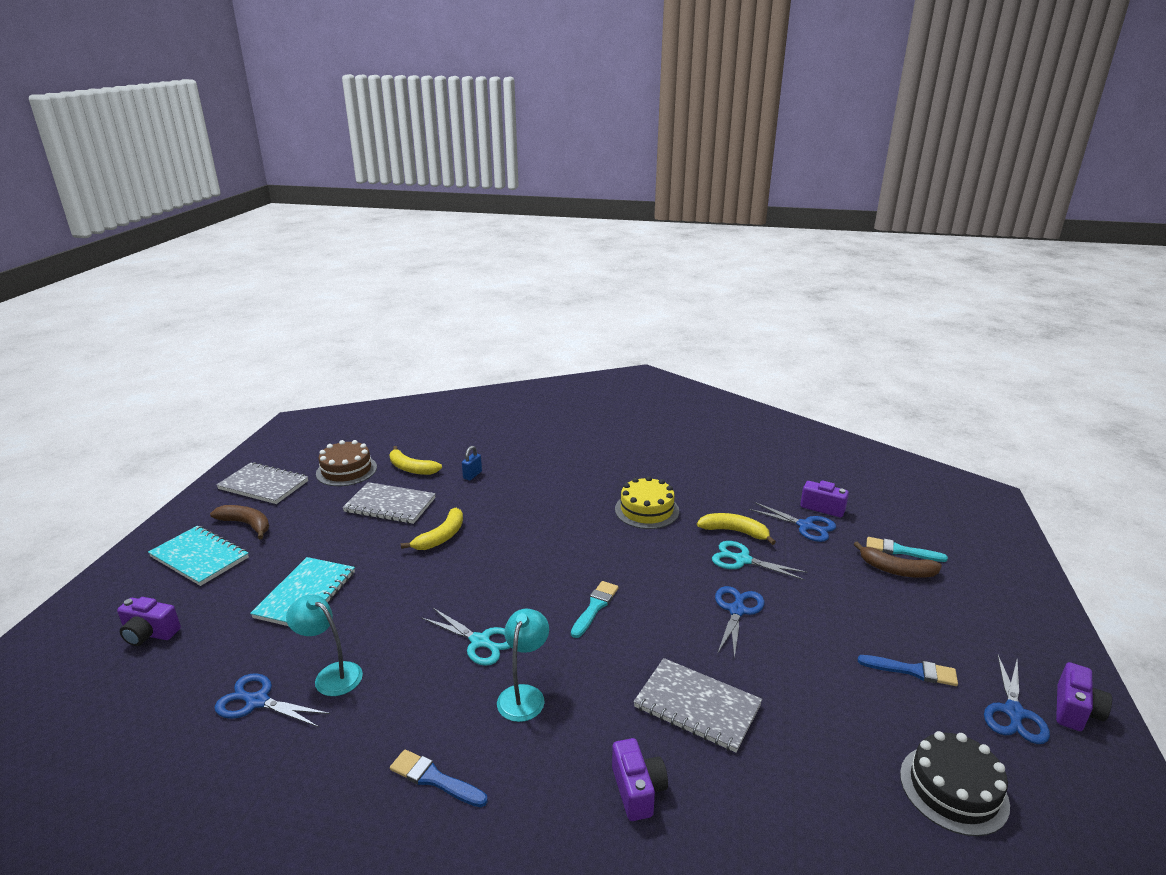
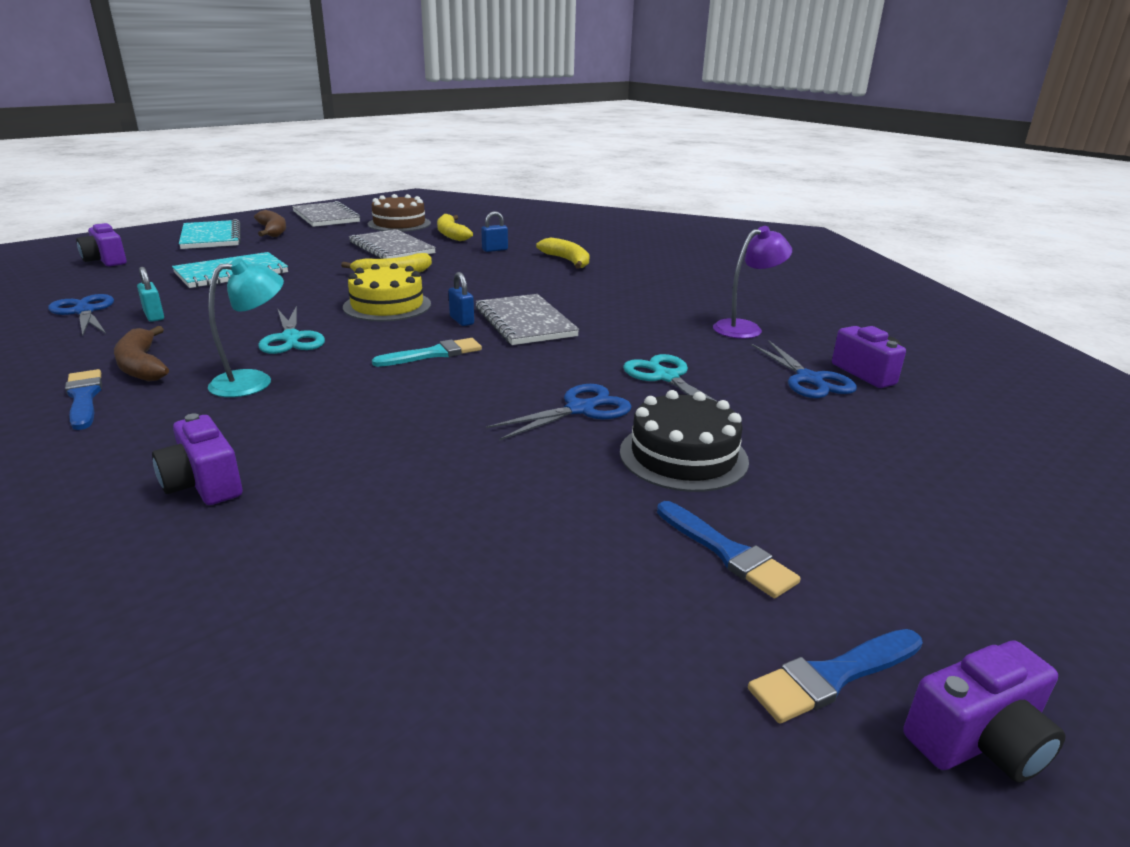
camera: 35 degrees right, 0 degrees up
(331, 675) = (154, 316): turquoise lamp -> turquoise padlock
(564, 565) = (461, 321): none -> blue padlock
(637, 790) = (203, 484): purple camera -> purple camera turned 120 degrees clockwise
(646, 510) = (623, 312): yellow cake -> yellow cake (387, 306)
(697, 706) = (386, 456): grey notebook -> grey notebook (525, 322)
(726, 494) = (745, 328): none -> purple lamp
(734, 532) = (699, 355): yellow banana -> yellow banana (567, 261)
(896, 570) = (885, 457): brown banana -> brown banana (142, 365)
(900, 551) = (927, 444): turquoise brush -> none
(953, 789) = (559, 694): black cake -> black cake (683, 456)
(1013, 712) = (832, 676): blue scissors -> blue brush

